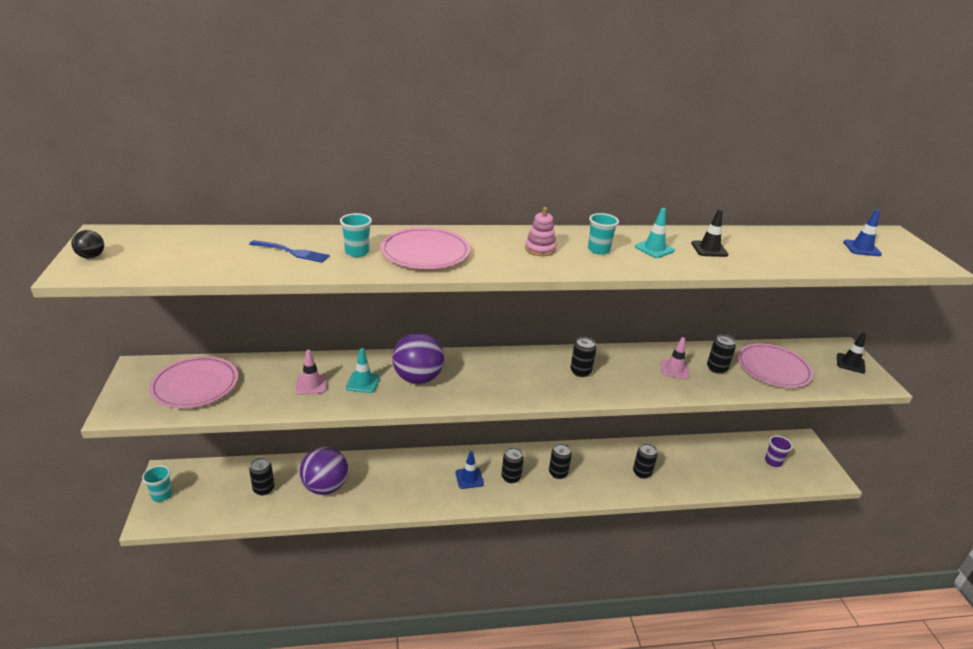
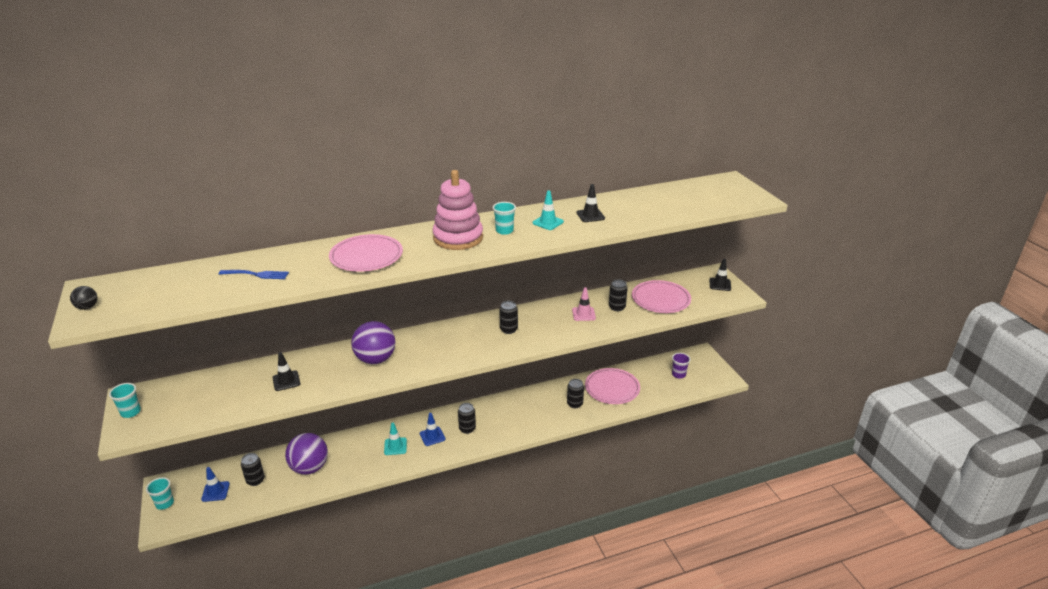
camera: 10 degrees left, 0 degrees up
(195, 385) = (185, 400): pink plate -> pink plate (612, 388)
(311, 384) = (286, 381): pink traffic cone -> black traffic cone
(357, 252) = (310, 265): turquoise cup -> turquoise cup (130, 412)
(363, 382) = (330, 371): turquoise traffic cone -> turquoise traffic cone (395, 446)
(540, 249) = (458, 238): pink stacking toy -> pink stacking toy, size x2.00
(558, 473) = (506, 417): black can -> none
(861, 248) = (706, 195): blue traffic cone -> blue traffic cone (215, 491)

